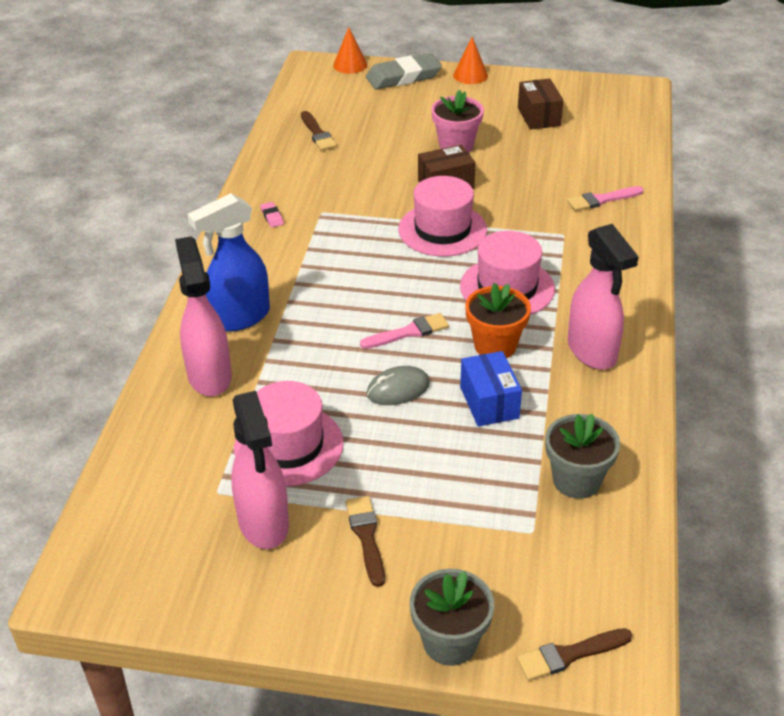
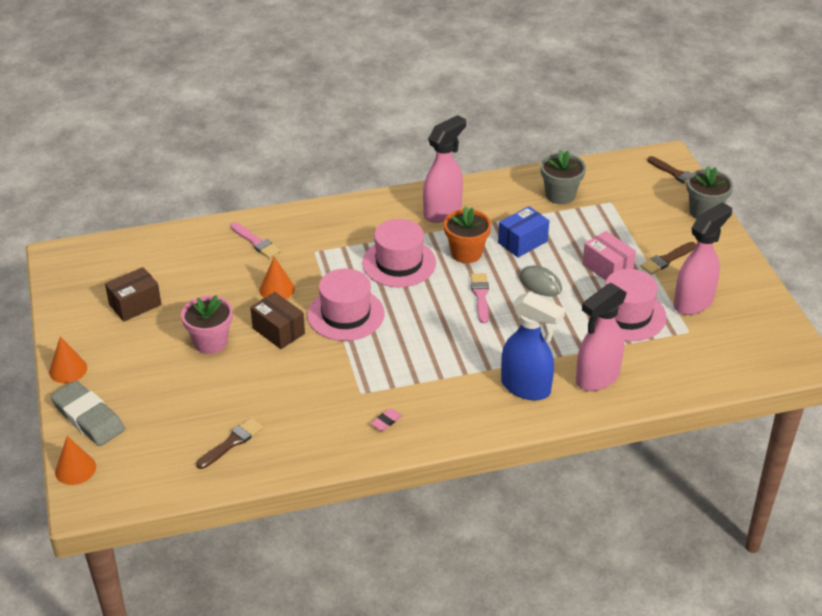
camera: 115 degrees left, 0 degrees up
(388, 464) = (607, 268): none -> pink box
(408, 332) = (480, 296): pink brush -> pink brush turned 45 degrees clockwise
(512, 197) = (277, 289): none -> orange cone

